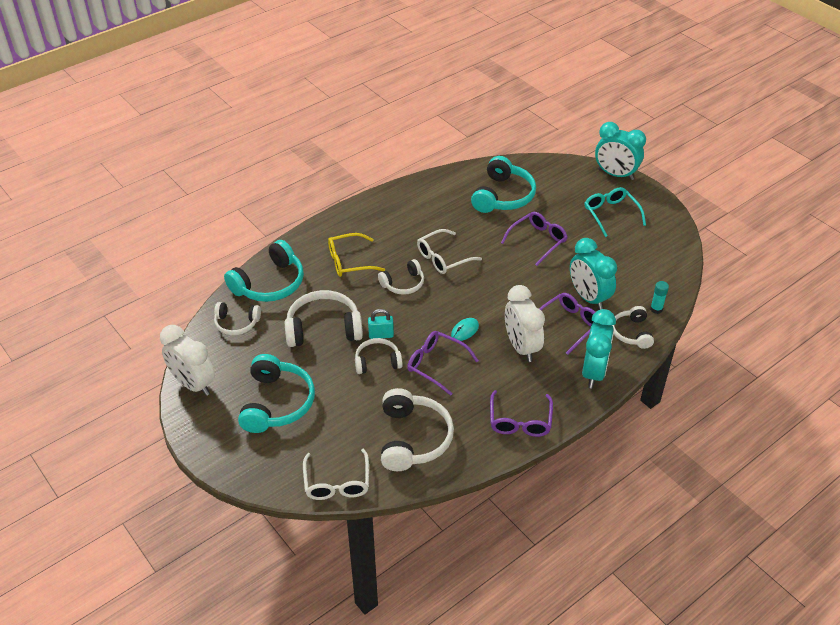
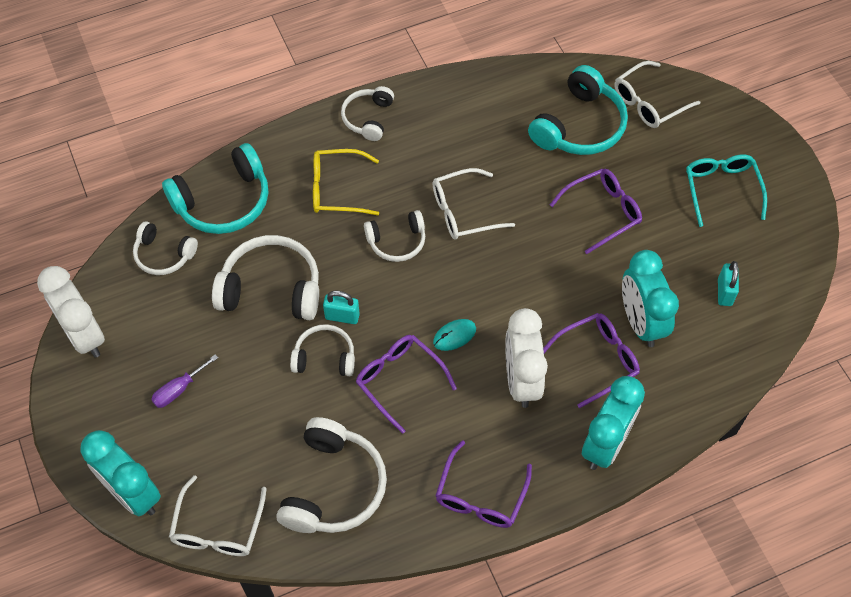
camera: 15 degrees right, 15 degrees up
(277, 403) = (179, 389): turquoise headphones -> purple screwdriver
(544, 175) = (649, 102): none -> white glasses
(615, 174) = (752, 123): turquoise clock -> turquoise clock (132, 493)
(631, 333) = (680, 393): white headphones -> white headphones (368, 118)
(636, 270) = (724, 292): none -> turquoise padlock
(656, 309) = (729, 363): turquoise glue stick -> none

